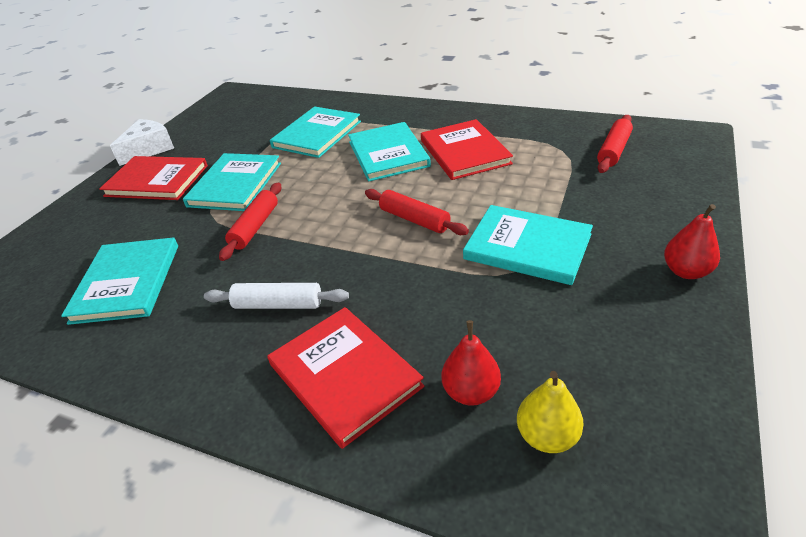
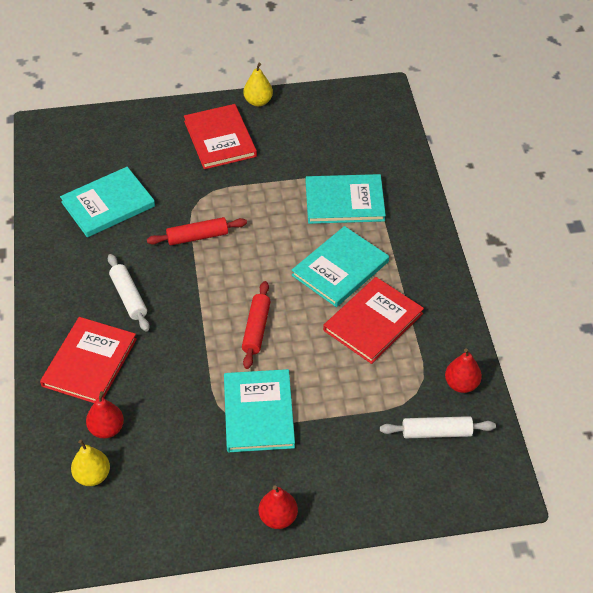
camera: 55 degrees right, 10 degrees up
(149, 149) = (258, 101): white cheese -> yellow pear
(235, 184) = (241, 191): turquoise book -> none
(566, 128) = (461, 384): none -> red pear
(613, 150) = (436, 432): red rolling pin -> white rolling pin

